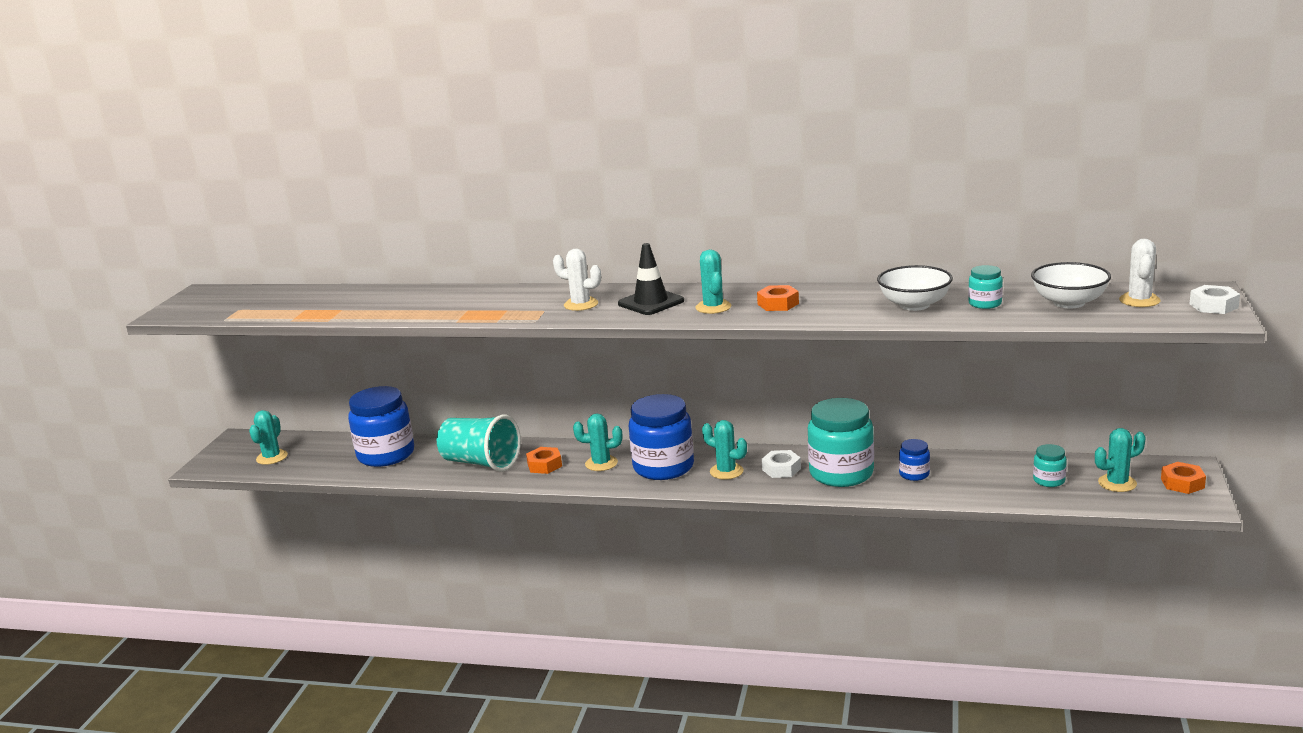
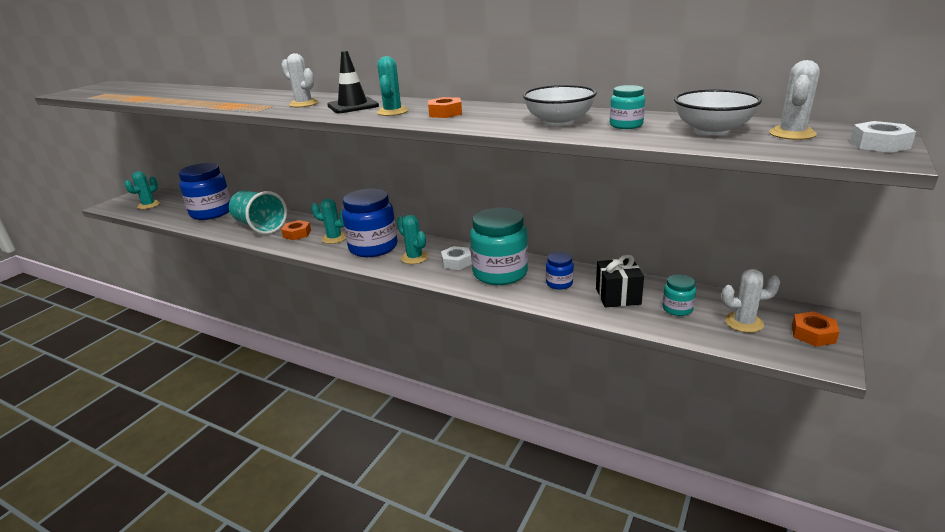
camera: 15 degrees right, 5 degrees up
(983, 478) = (618, 296): none -> black gift
(1117, 483) = (743, 322): turquoise cactus -> white cactus

